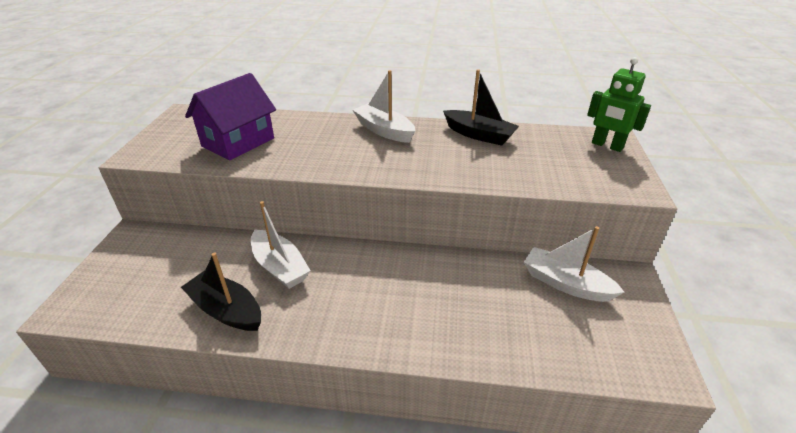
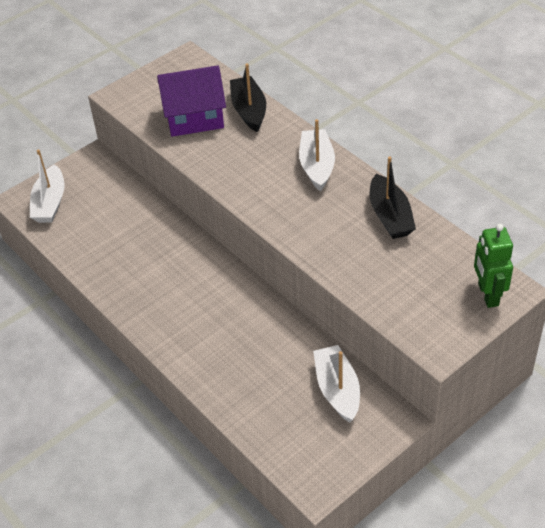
camera: 45 degrees right, 10 degrees up
(226, 310) = (101, 258): black boat -> black boat (249, 110)
(280, 267) = (159, 246): white boat -> white boat (50, 203)

